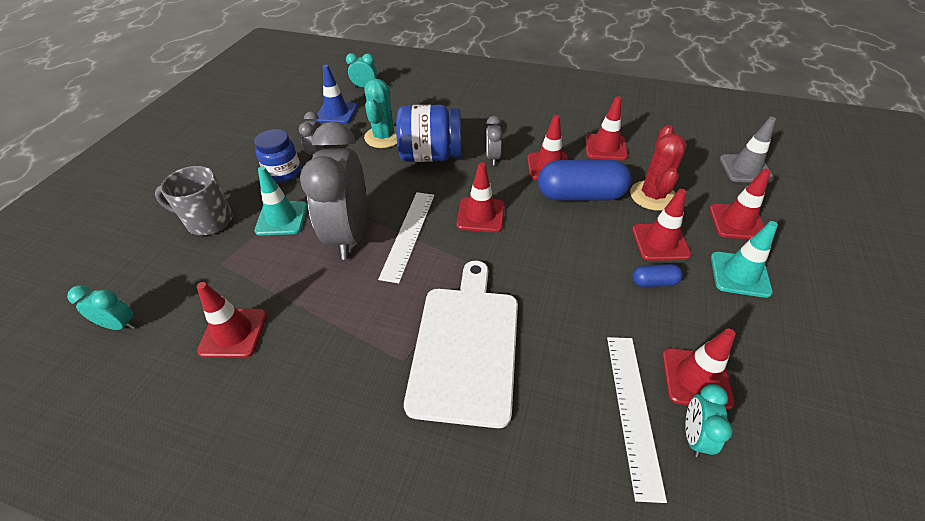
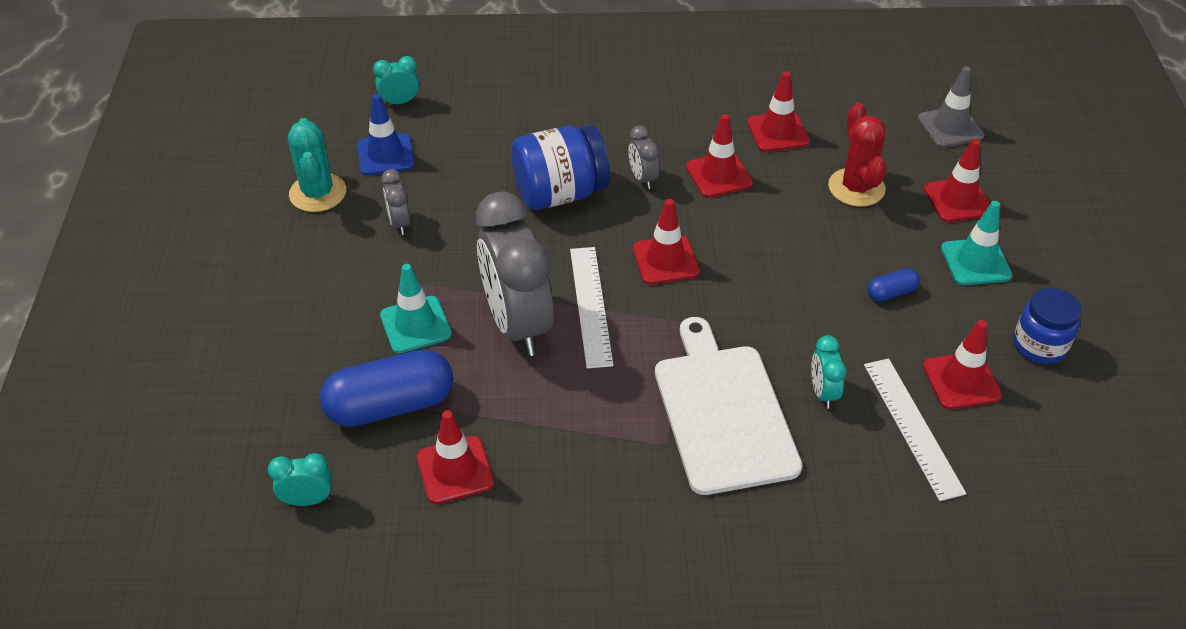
camera: 20 degrees left, 0 degrees up
(208, 221) = (318, 352): grey mug -> none
(283, 172) = (372, 262): blue jar -> blue jar (1039, 346)
(384, 137) = (479, 178): turquoise cactus -> turquoise cactus (318, 193)
(580, 195) = (773, 206): blue capsule -> blue capsule (390, 405)
(660, 242) = (883, 245): red traffic cone -> none
(694, 435) = (974, 433): turquoise clock -> turquoise clock (823, 392)

